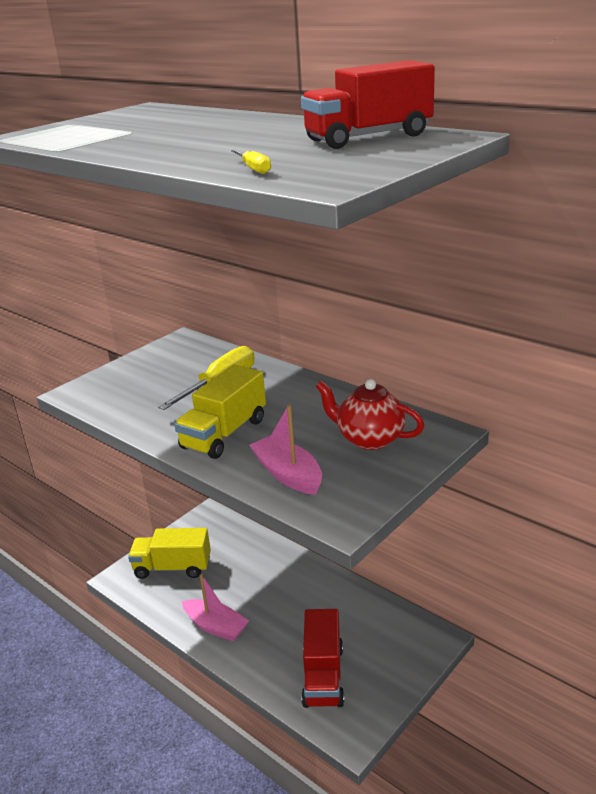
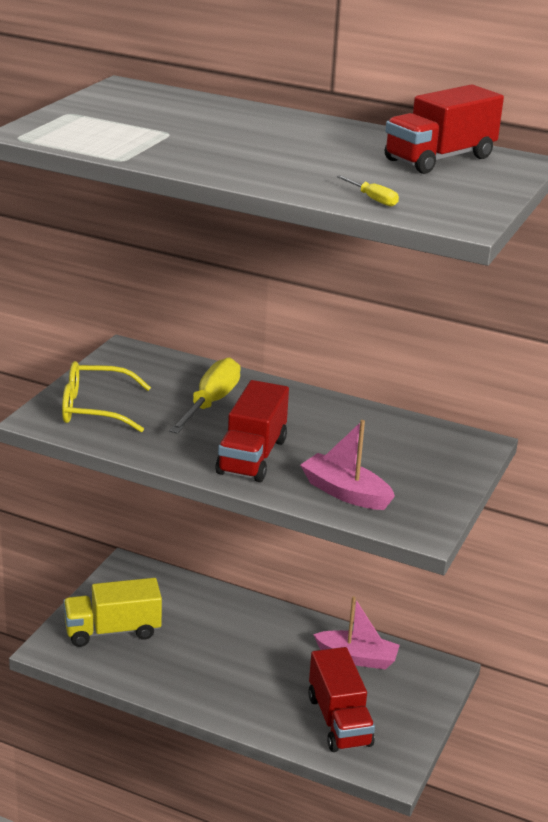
camera: 20 degrees left, 0 degrees up
(122, 385) = (94, 409): none -> yellow glasses
(216, 626) = (197, 687): pink boat -> pink boat (357, 658)
(224, 434) = (252, 456): yellow truck -> red truck
(369, 439) = (407, 453): red teapot -> none

